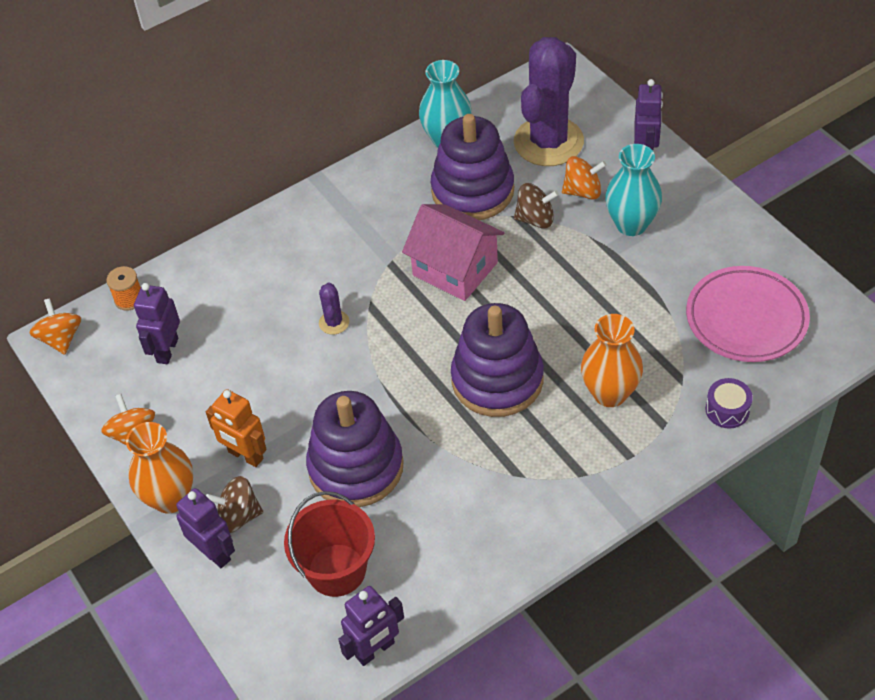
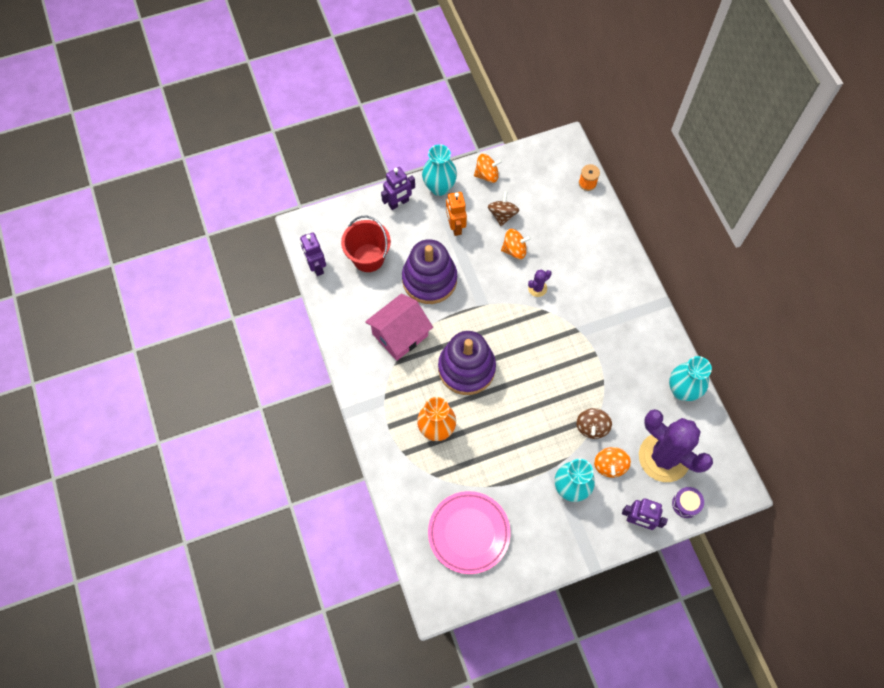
camera: 100 degrees right, 15 degrees up
(61, 339) = (566, 146): orange spinning top -> orange spinning top (514, 250)
(167, 350) = (542, 198): purple robot -> none
(170, 498) = (439, 187): orange vase -> turquoise vase
(238, 516) = (417, 217): brown spinning top -> brown spinning top (502, 215)
(245, 455) = (455, 226): orange robot -> orange robot turned 60 degrees counterclockwise
(334, 322) = (537, 288): purple cactus -> purple cactus turned 45 degrees counterclockwise
(455, 269) = (561, 366): pink house -> pink house (400, 335)
(472, 191) = (628, 394): purple stacking toy -> none
(727, 410) = (402, 494): purple drum -> purple drum (686, 504)

